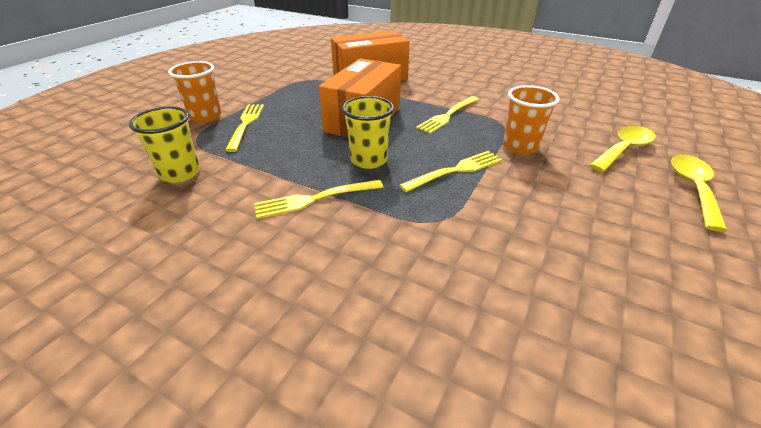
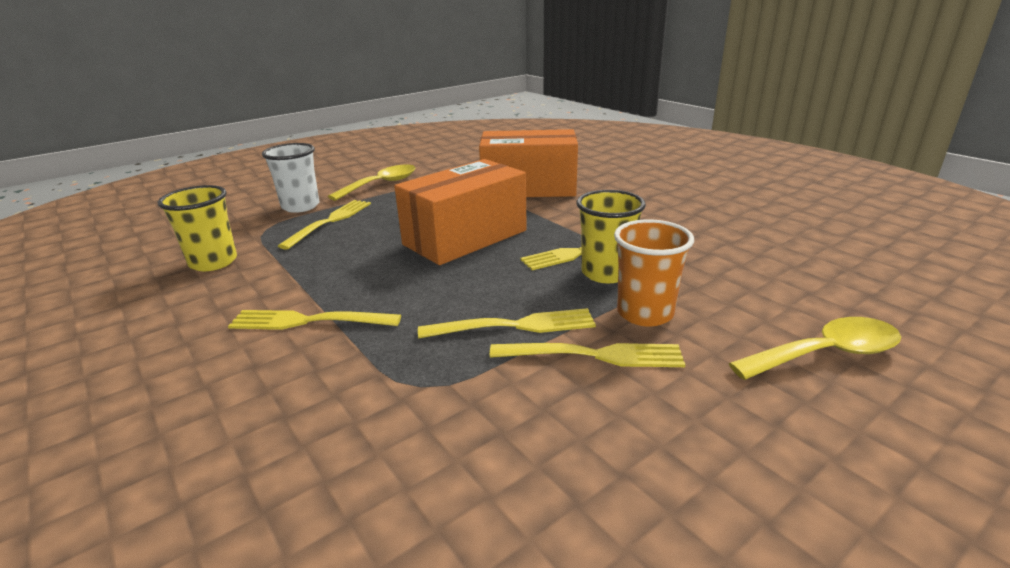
camera: 25 degrees right, 10 degrees down
(205, 116) = (300, 206): orange cup -> white cup
(369, 160) = (418, 288): yellow cup -> yellow cup (606, 273)
(516, 177) = (593, 355): none -> yellow fork
(693, 188) = (904, 451): yellow spoon -> yellow spoon (381, 184)

